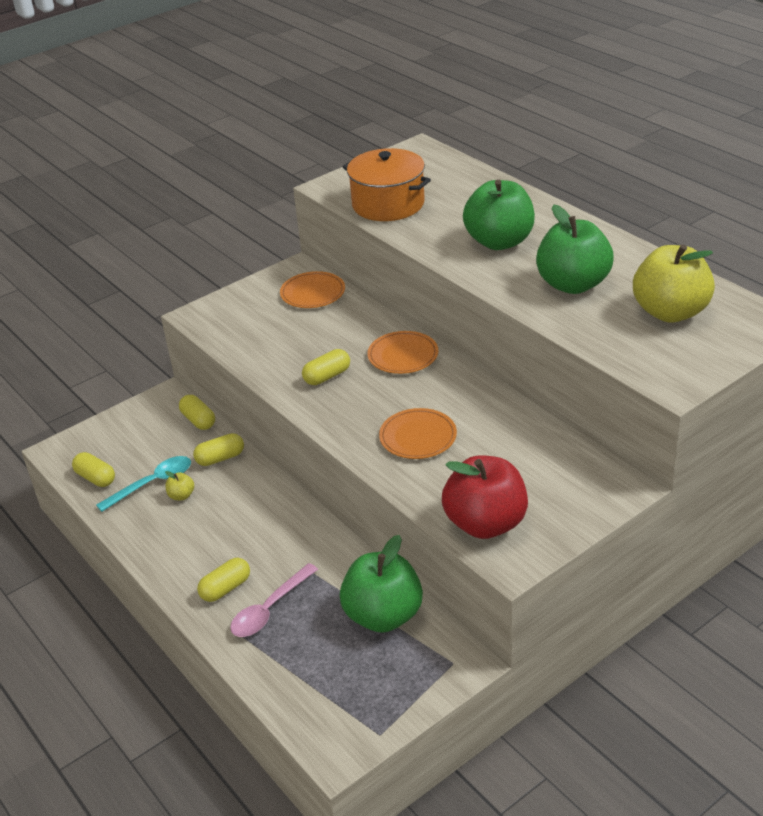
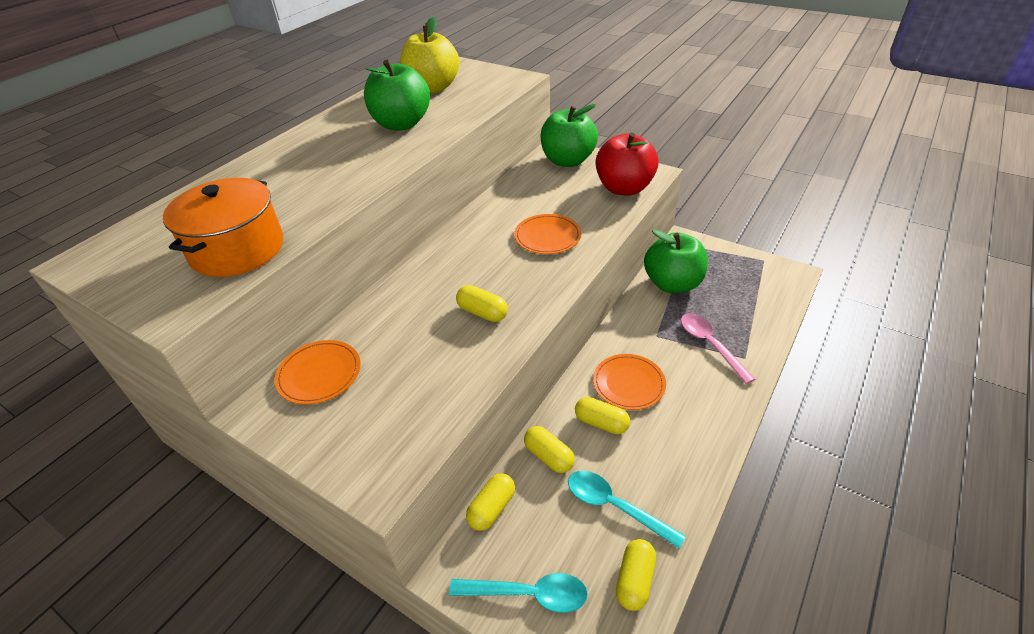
camera: 110 degrees left, 5 degrees up
(127, 427) = (528, 594): none -> turquoise spoon
(181, 496) = (619, 468): yellow apple -> none
(225, 588) = (709, 381): yellow capsule -> yellow capsule (601, 423)
(269, 609) = (710, 345): pink spoon -> pink spoon turned 135 degrees counterclockwise
(403, 355) = (434, 272): orange plate -> orange plate (628, 383)
(499, 242) = (330, 166): green apple -> green apple (567, 161)

